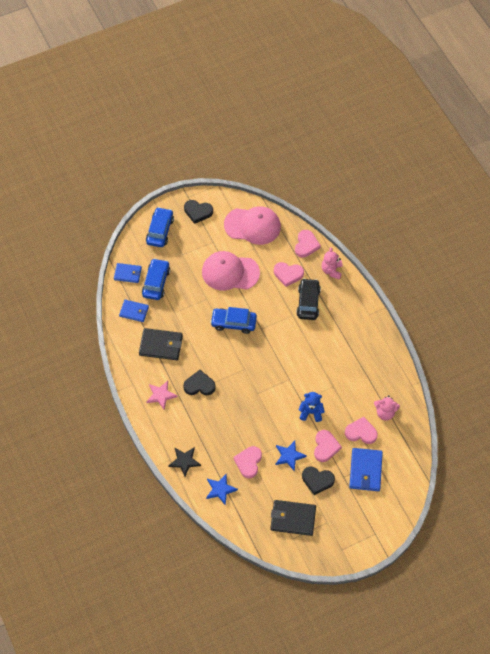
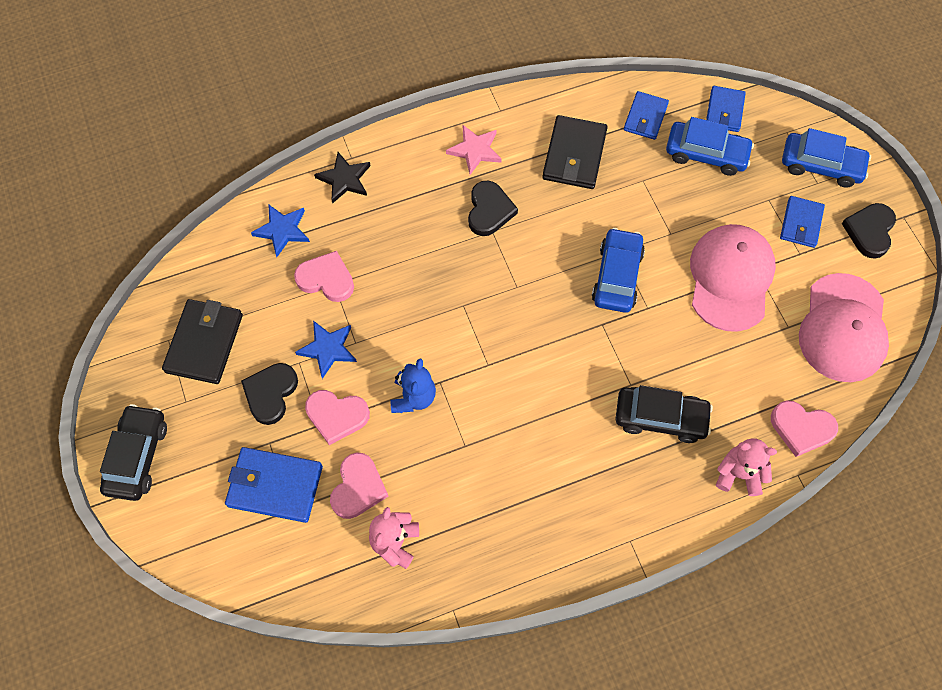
camera: 95 degrees right, 5 degrees up
(195, 241) = (801, 223): none -> blue wallet
(288, 274) = (728, 385): pink heart -> none
(359, 540) = (137, 456): none -> black car

